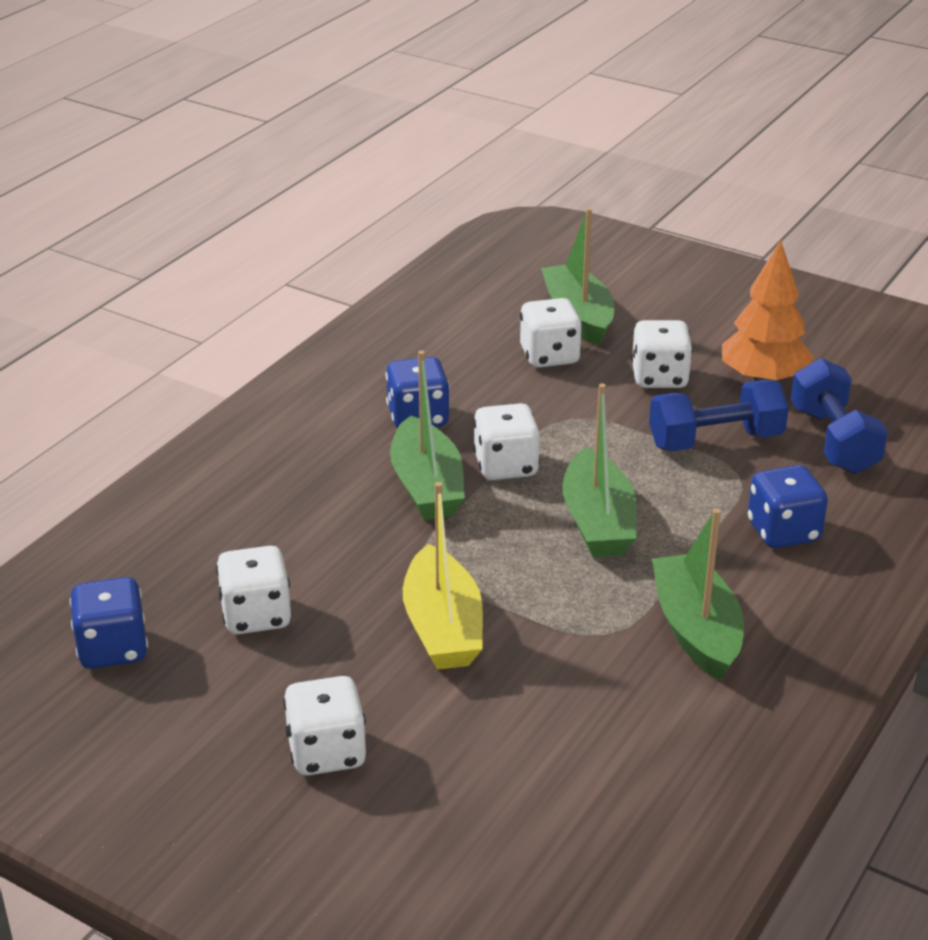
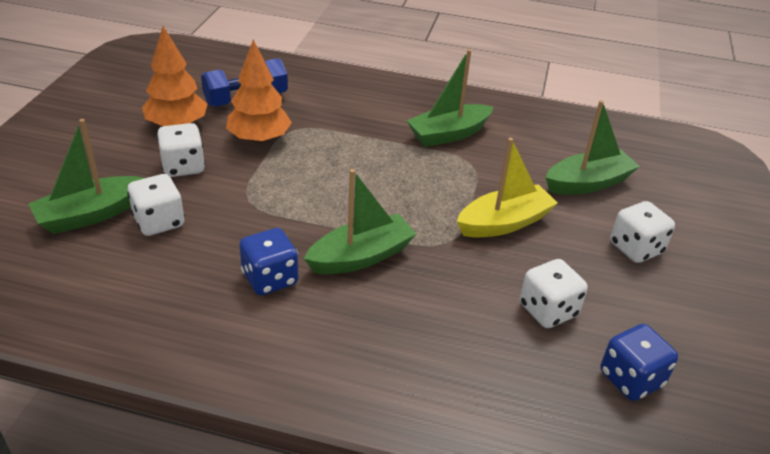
camera: 110 degrees left, 5 degrees up
(506, 466) = (321, 222): white dice -> none
(597, 522) = (368, 176): green boat -> green boat (588, 183)
(715, 440) = (259, 139): blue dumbbell -> orange tree
(783, 532) = (347, 112): blue dice -> none

